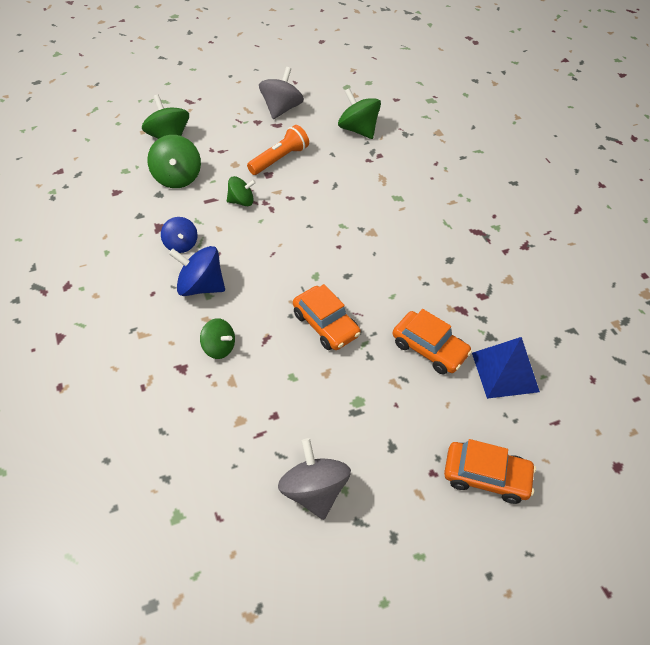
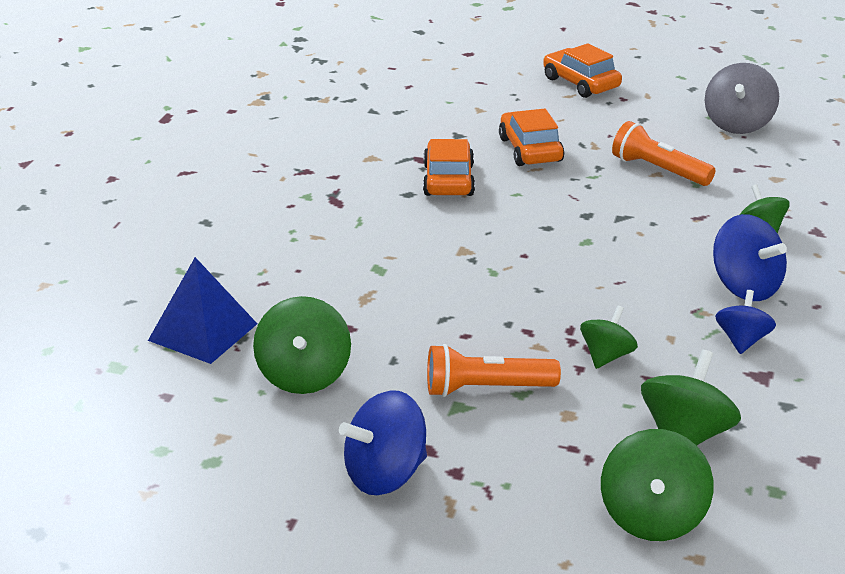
camera: 140 degrees left, 20 degrees down
(241, 201) = (606, 356): green spinning top -> green spinning top turned 90 degrees clockwise
(281, 109) = (385, 475): grey spinning top -> blue spinning top
(326, 324) = (619, 202): orange car -> orange car (448, 180)
(327, 378) = (659, 170): none -> orange flashlight
(505, 372) = (479, 114): blue pyramid -> blue pyramid (203, 332)

